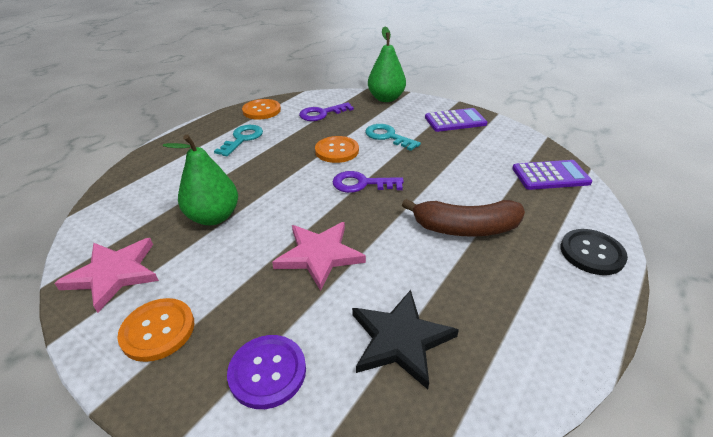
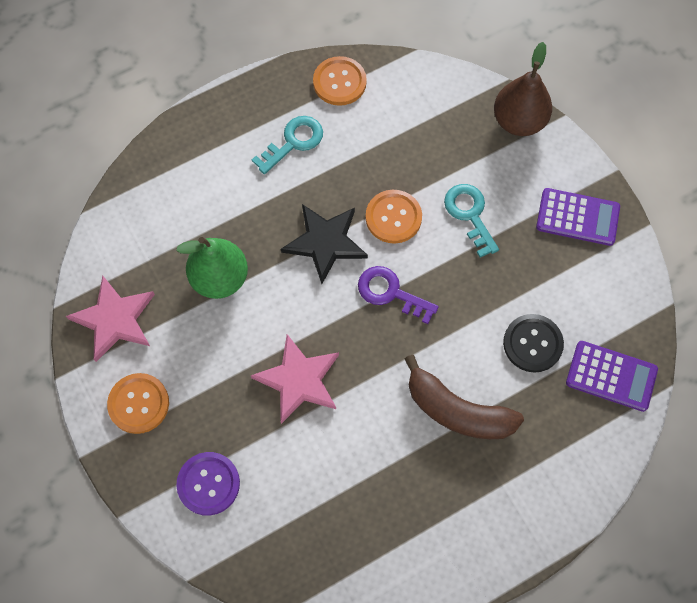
camera: 25 degrees right, 30 degrees up
(321, 114) = (413, 124): purple key -> none
(386, 98) = (518, 121): green pear -> brown pear
(400, 339) = (320, 504): black star -> black star (325, 242)
(592, 253) = (555, 499): black button -> black button (532, 344)

